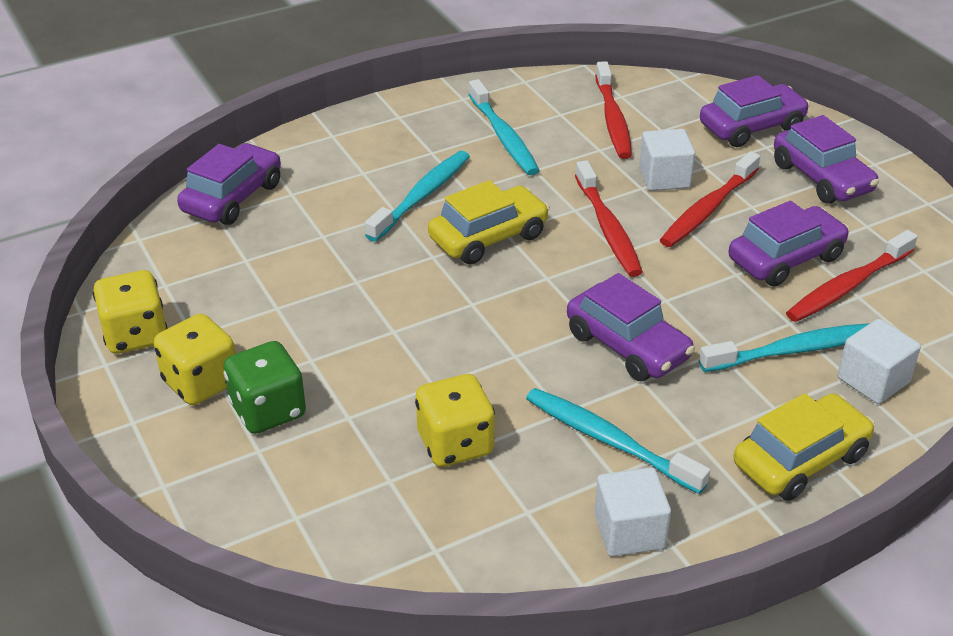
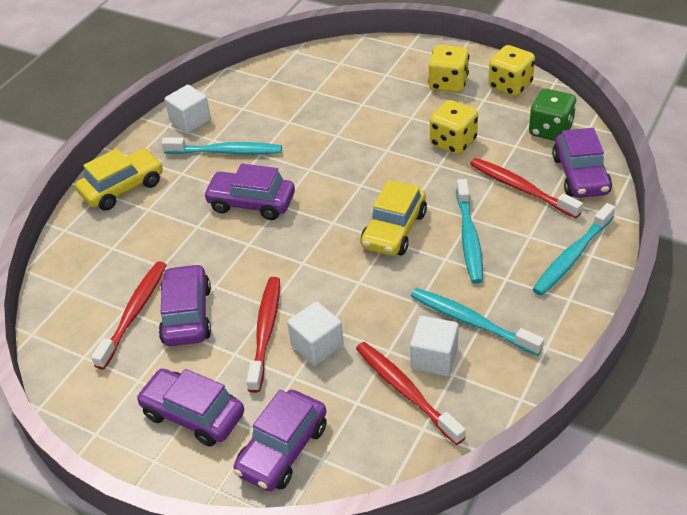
camera: 150 degrees right, 5 degrees up
(268, 410) = (402, 88): green dice -> green dice (550, 130)
(455, 444) = (299, 116): yellow dice -> yellow dice (453, 142)
(608, 228) = (323, 277): red toothbrush -> red toothbrush (521, 188)
(785, 258) = (187, 315): purple car -> purple car turned 150 degrees clockwise
(794, 350) = (151, 248): turquoise toothbrush -> turquoise toothbrush (572, 256)
(800, 459) = (123, 188): yellow car -> yellow car turned 150 degrees counterclockwise
(873, 380) = (96, 251): white cube -> white cube (434, 358)

